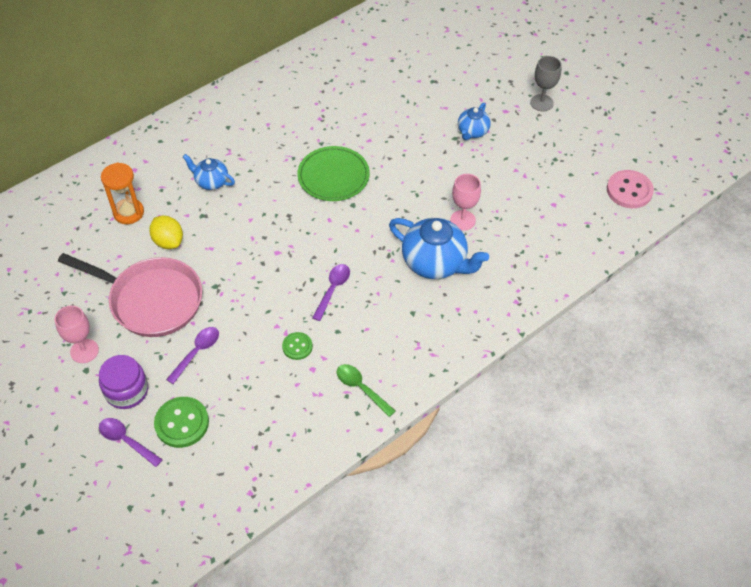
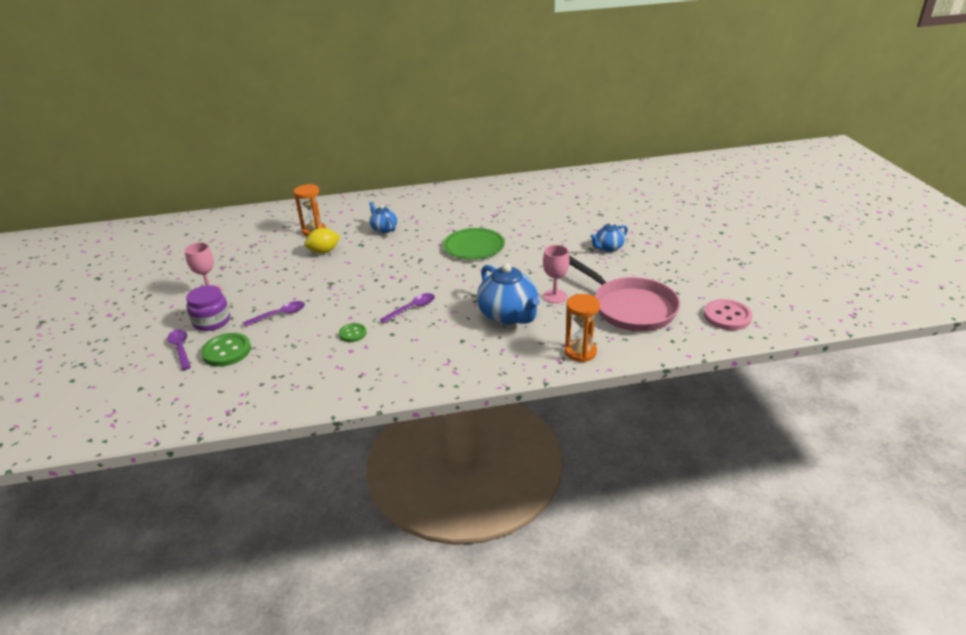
camera: 30 degrees right, 20 degrees down
(151, 300) = (280, 278): pink pan -> pink pan (630, 308)
(168, 241) = (324, 251): yellow lemon -> yellow lemon turned 75 degrees clockwise
(361, 388) = (376, 374): green spoon -> none
(529, 284) = (580, 352): none -> orange hourglass
(541, 103) = (684, 244): grey goblet -> none

